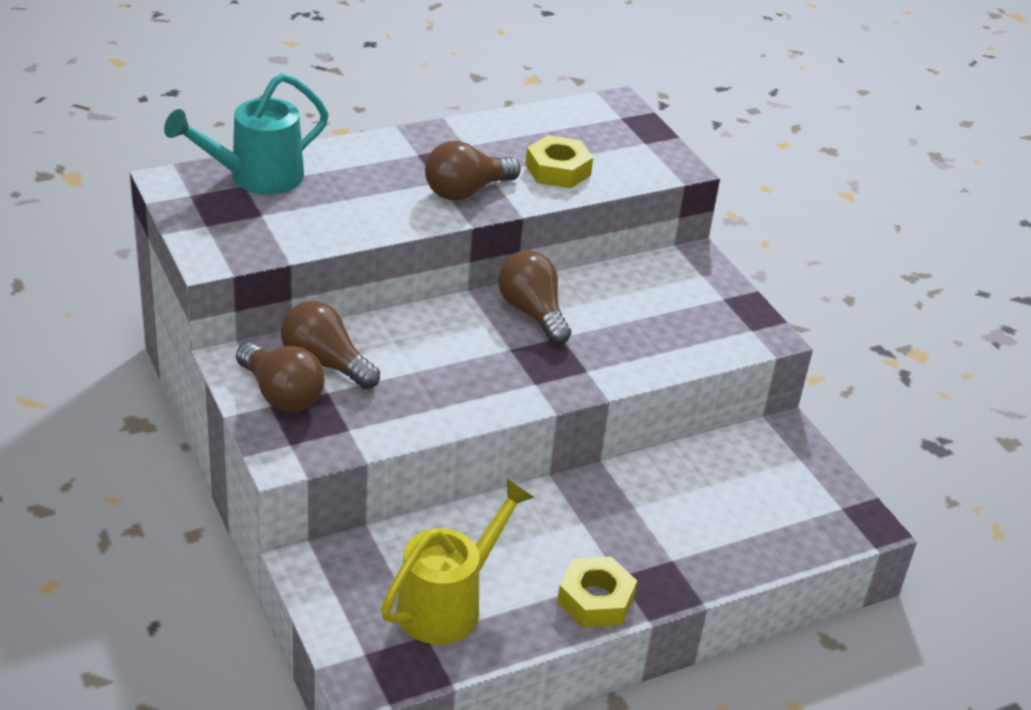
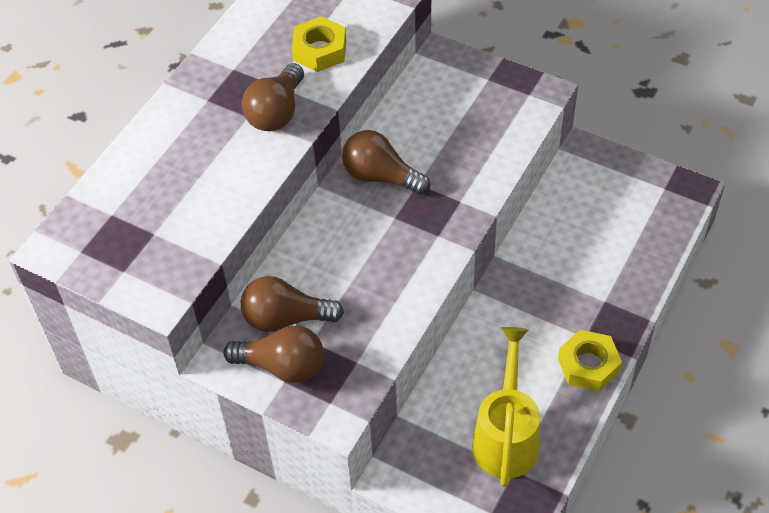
camera: 30 degrees left, 15 degrees up
(256, 178) = (113, 201): turquoise watering can -> none

